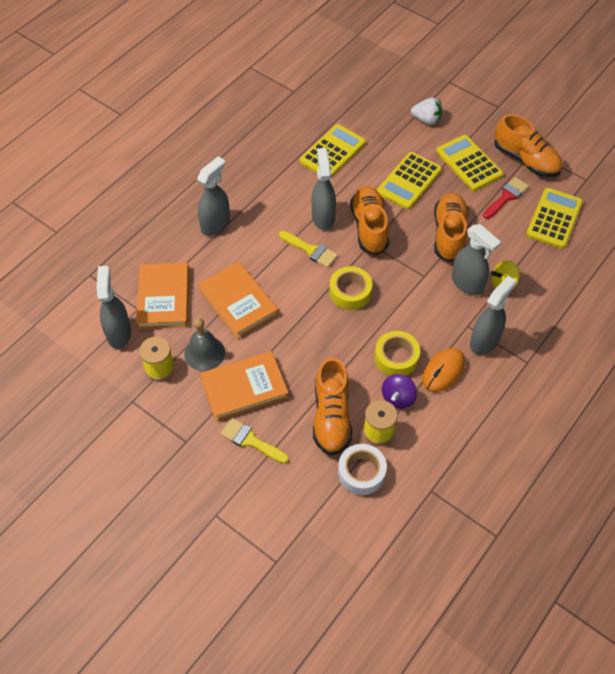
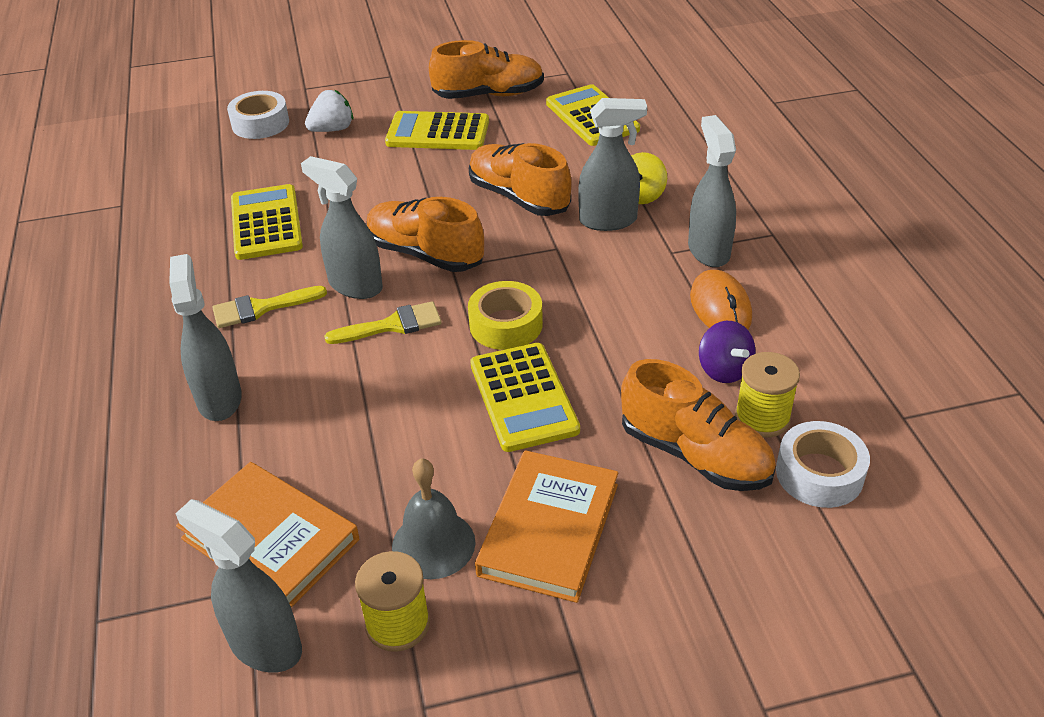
camera: 50 degrees left, 15 degrees down
(238, 302) = (386, 449): orange book -> none
(250, 441) = (655, 576): yellow brush -> yellow brush (261, 308)
(396, 358) = (657, 338): yellow tape -> none
(402, 89) = (260, 123): none -> white tape
(409, 181) = (400, 187): yellow calculator -> yellow calculator (523, 397)
(506, 197) = (520, 131): red brush -> none

